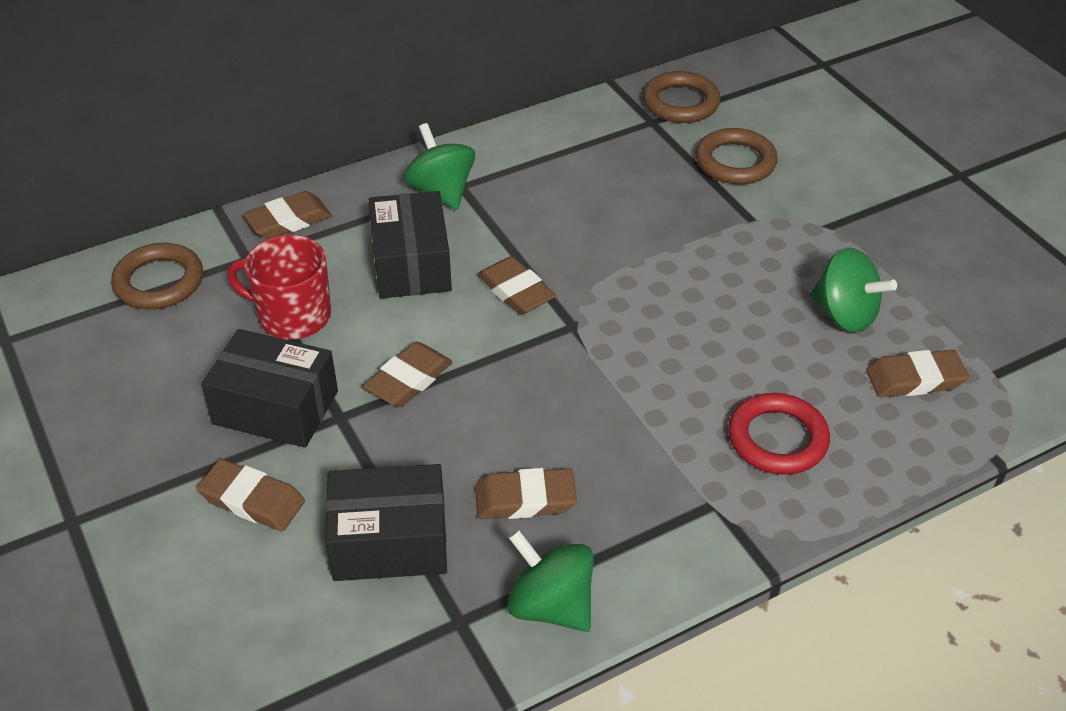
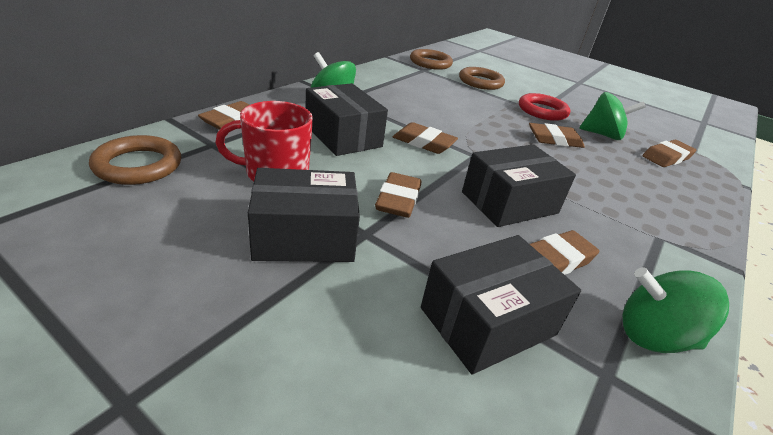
camera: 30 degrees left, 10 degrees down
(252, 500) = (335, 319): brown eraser -> brown eraser (554, 140)
(549, 411) = (509, 202): none -> black box
(777, 439) = (646, 195): red ring -> red ring (542, 111)

